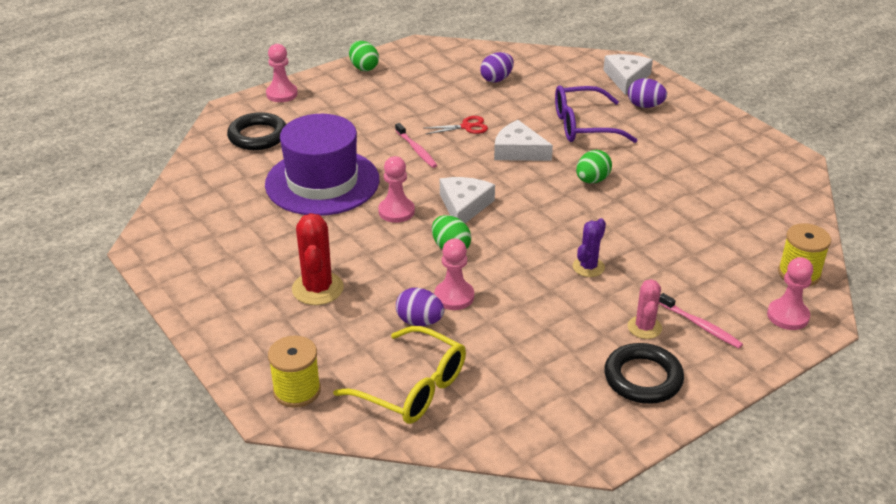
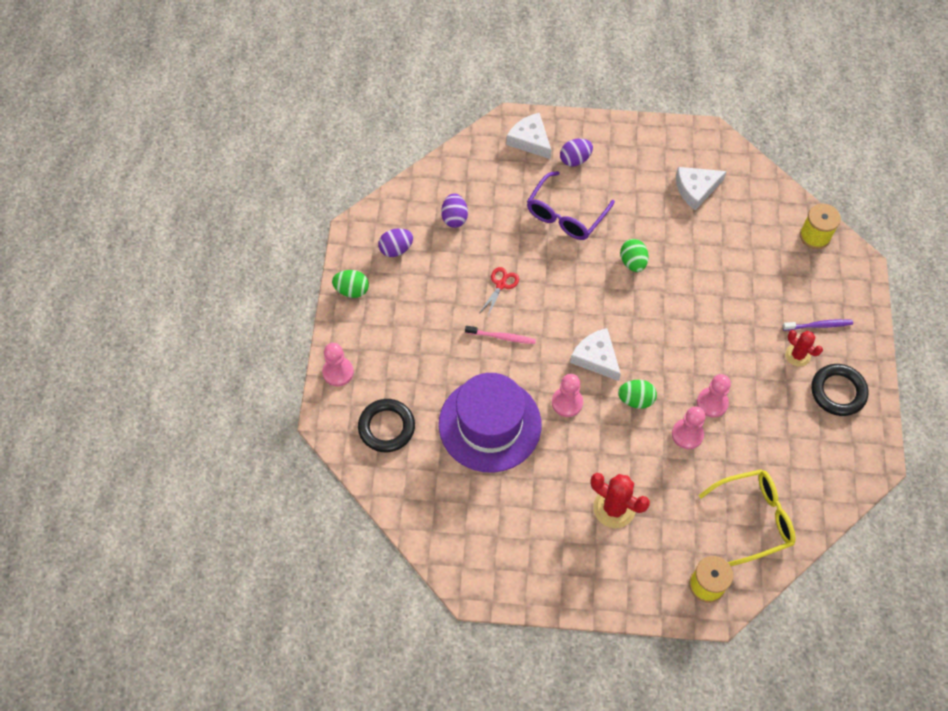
camera: 50 degrees left, 25 degrees up
(419, 321) = (696, 471): purple egg -> purple egg (396, 249)
(518, 151) = (560, 277): white cheese -> white cheese (696, 189)
(588, 267) = (719, 338): purple cactus -> none
(644, 327) = (797, 355): pink cactus -> red cactus
(701, 326) = (819, 325): pink toothbrush -> purple toothbrush
(788, 316) = (845, 275): pink pawn -> pink pawn (712, 403)

